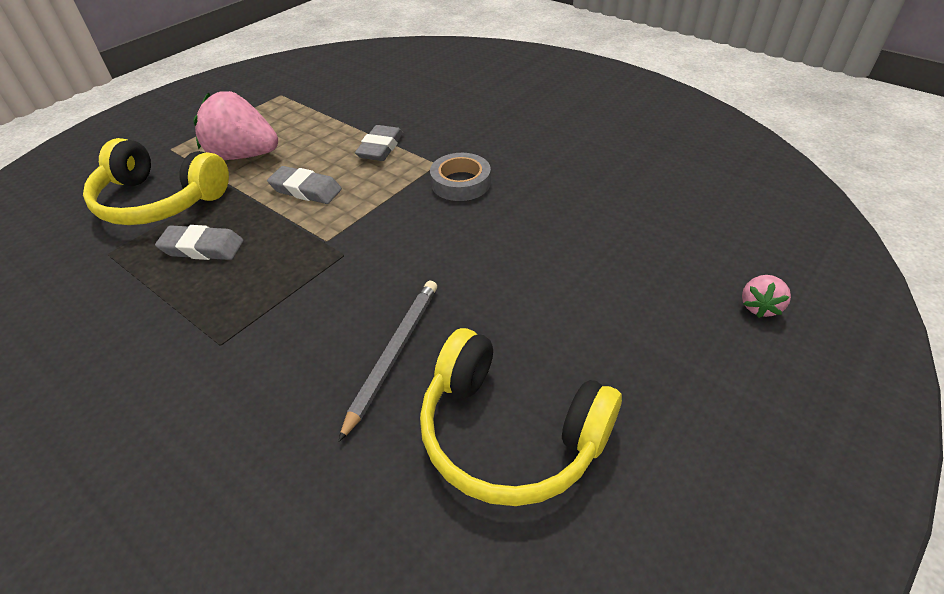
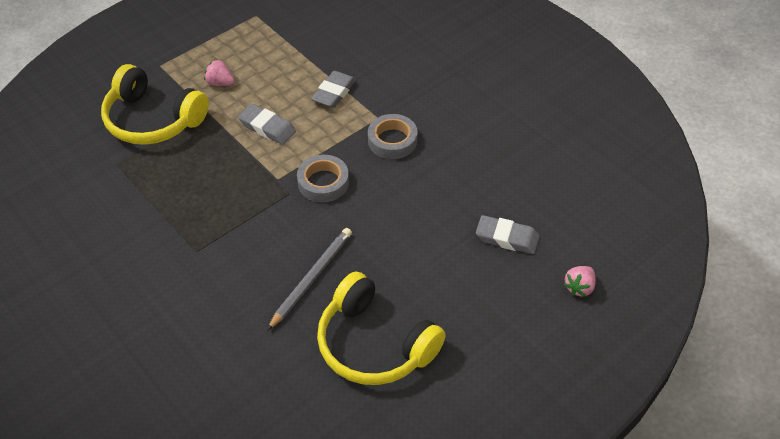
camera: 10 degrees right, 5 degrees up
(202, 248) = (185, 170): grey eraser -> grey eraser (507, 238)
(243, 155) = (220, 83): pink strawberry -> pink strawberry, size x0.47
(386, 236) = (323, 182): none -> grey tape

